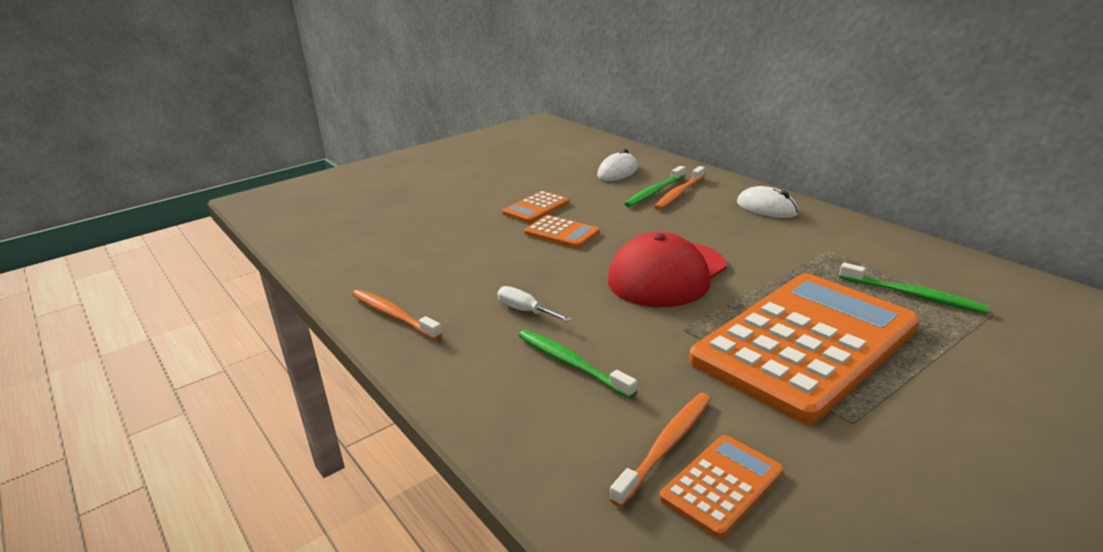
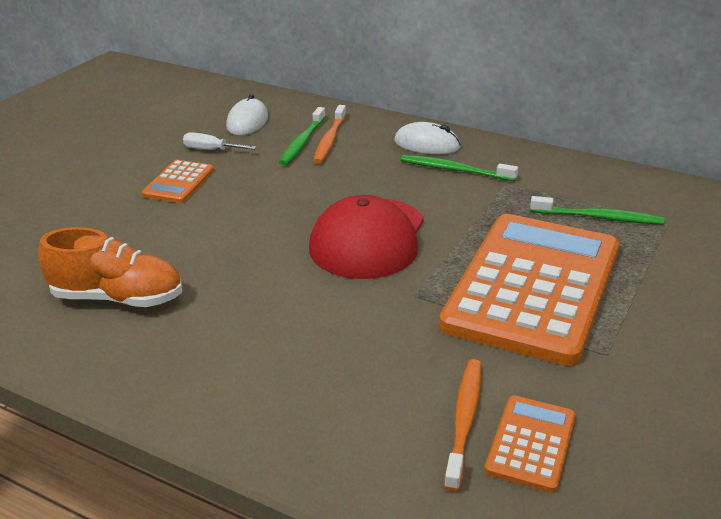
camera: 25 degrees left, 5 degrees up
(393, 315) = (88, 350): orange toothbrush -> none
(438, 282) = (118, 298): none -> orange shoe
(525, 311) = (243, 311): white screwdriver -> white screwdriver (211, 150)
(561, 233) = (227, 209): orange calculator -> none
(571, 363) = (326, 359): green toothbrush -> green toothbrush (454, 170)

